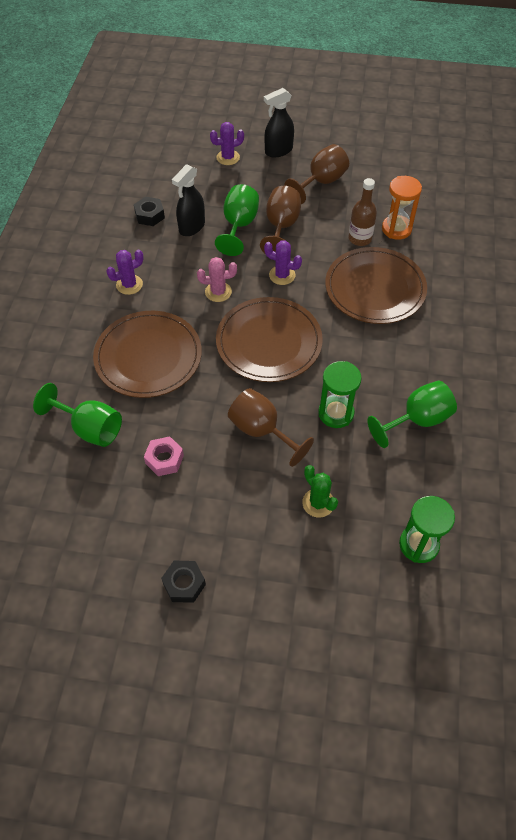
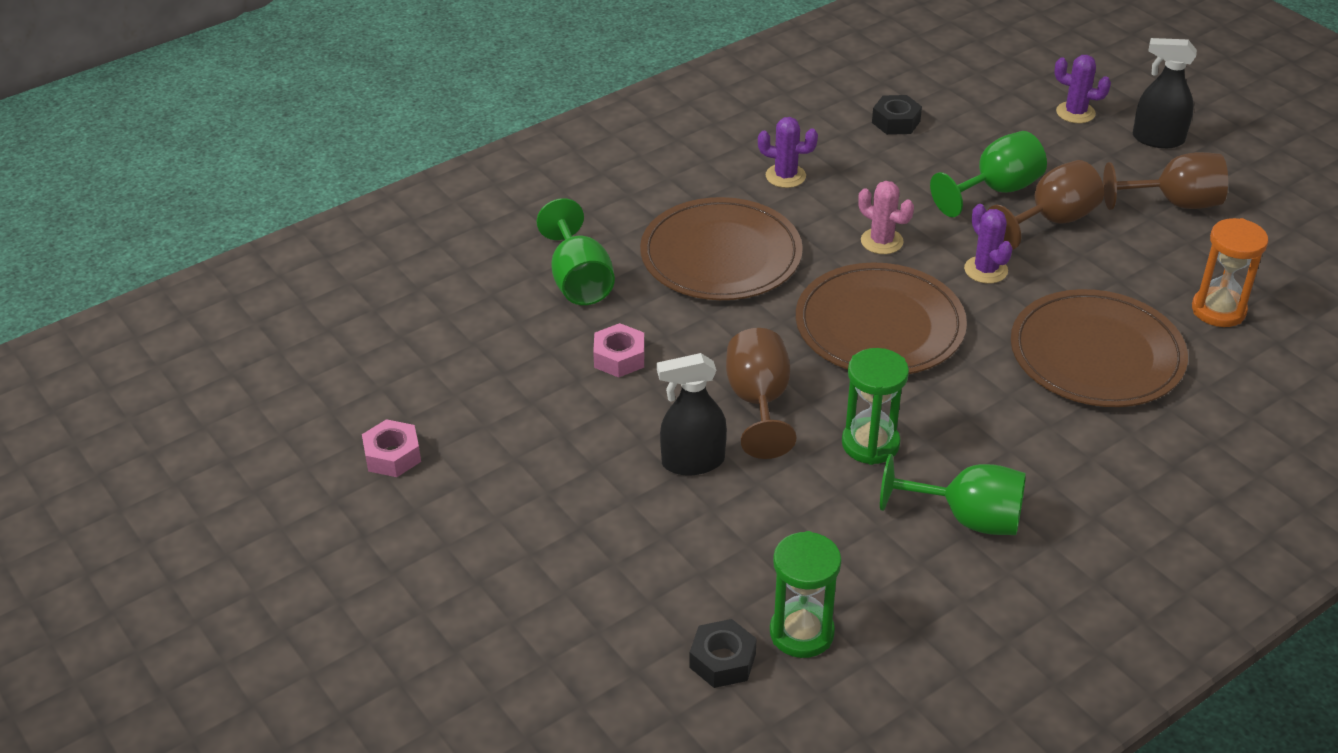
camera: 45 degrees right, 15 degrees down
(109, 624) = (392, 456): none -> pink nut
(184, 584) = (502, 476): black nut -> black nut (722, 660)
(191, 227) = (933, 160): black spray bottle -> black spray bottle (692, 462)
(318, 503) = (735, 510): green cactus -> none
(360, 238) = (1148, 291): brown bottle -> none

